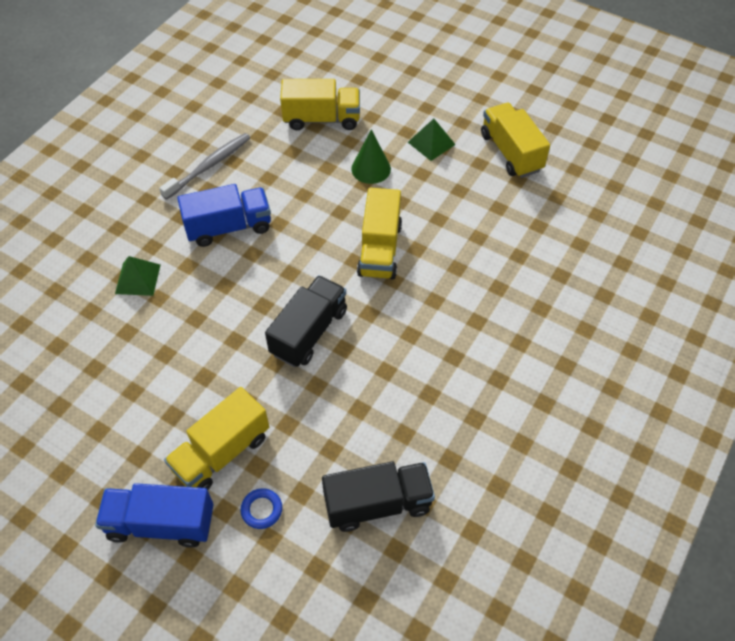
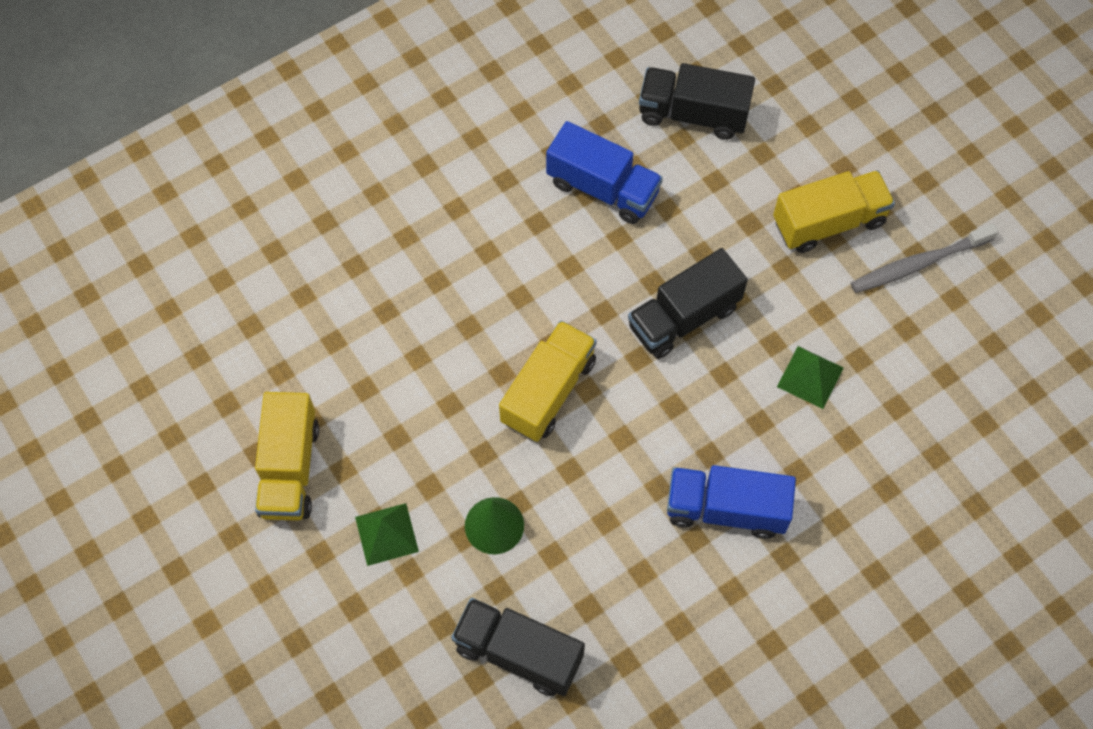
camera: 155 degrees left, 10 degrees up
(138, 279) = (867, 478): green pyramid -> green pyramid (810, 377)
(161, 523) = (909, 179): blue truck -> blue truck (602, 188)
(209, 166) = (718, 632): grey toothbrush -> grey toothbrush (918, 264)
(262, 510) = (807, 153): blue ring -> none
(322, 119) = (518, 653): yellow truck -> black truck

